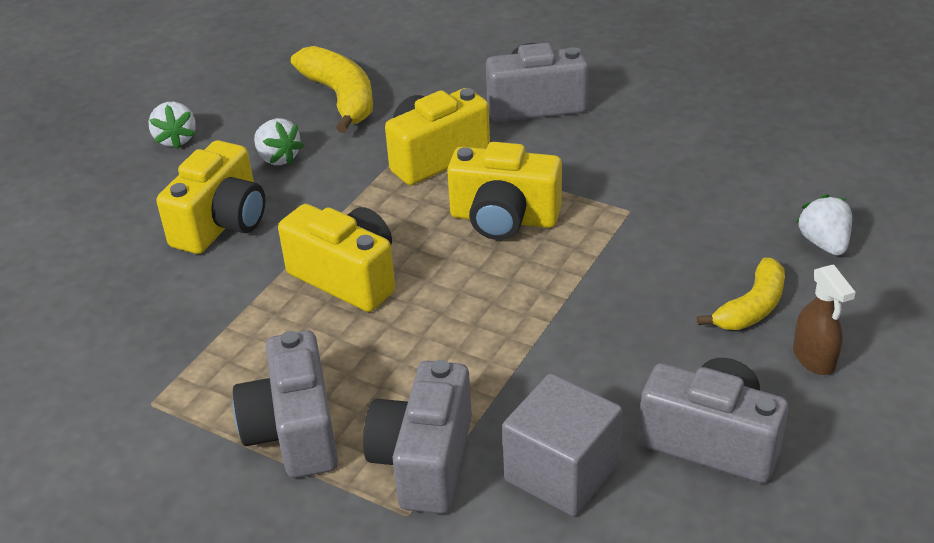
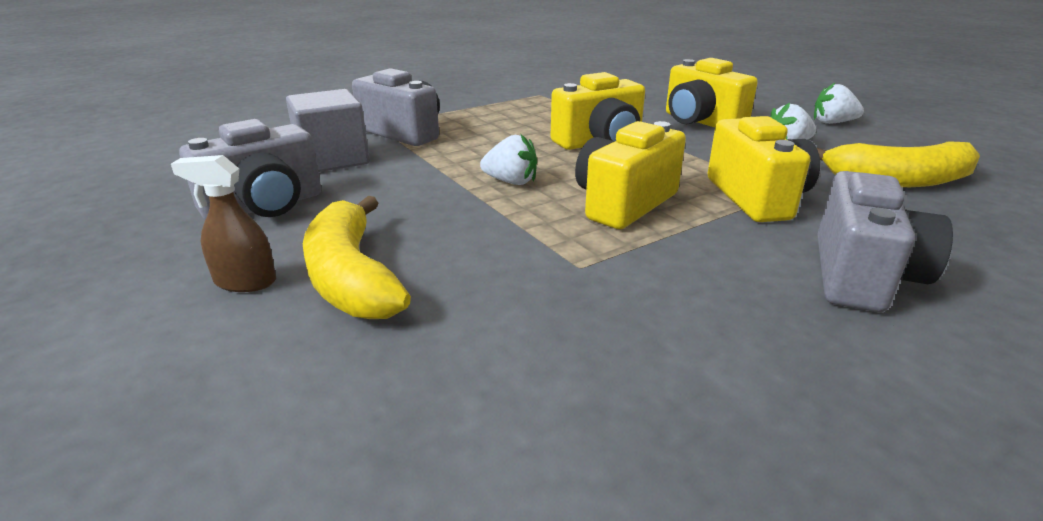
camera: 115 degrees right, 10 degrees down
(294, 431) = (474, 113): grey camera -> none
(751, 307) = (351, 277): yellow banana -> yellow banana, size x1.52
(824, 243) = (369, 379): white strawberry -> white strawberry (511, 182)

